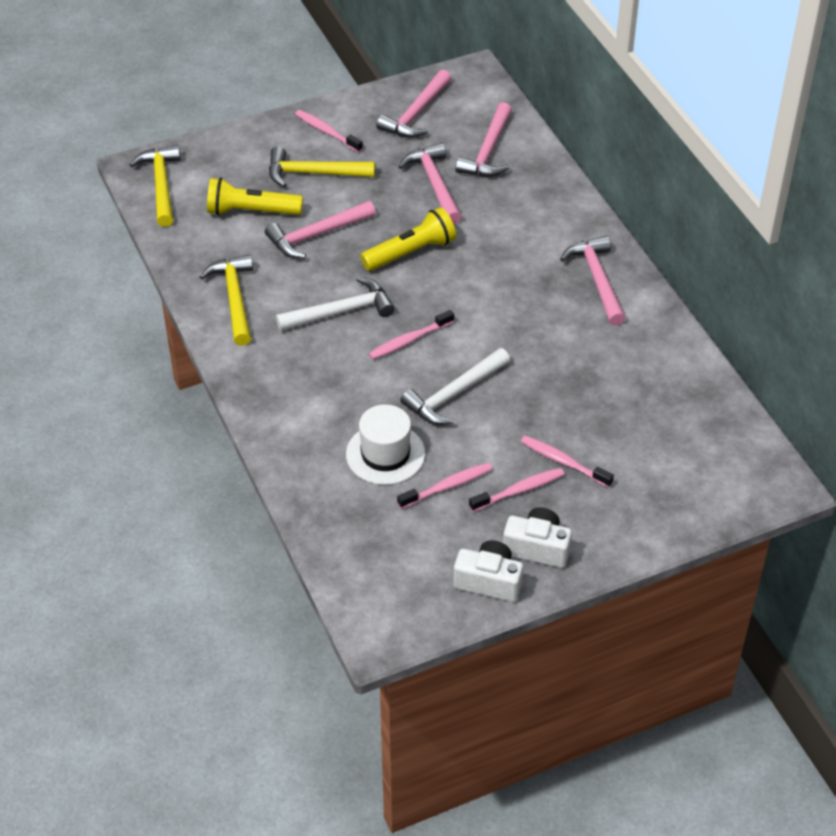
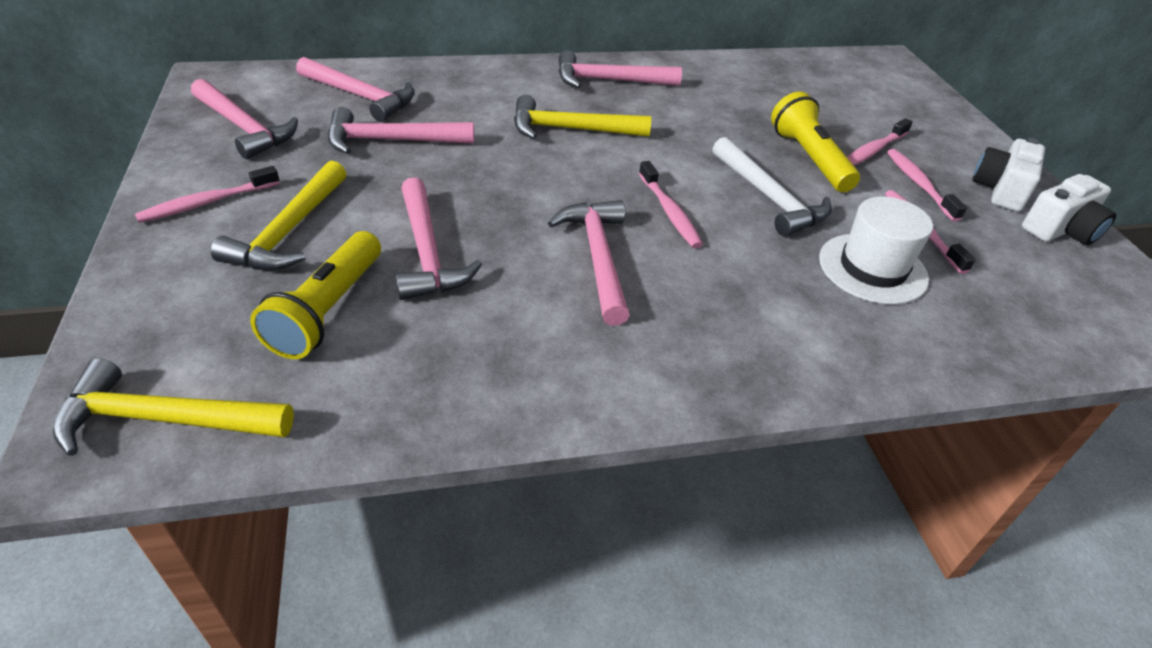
camera: 80 degrees left, 5 degrees down
(234, 299) = (528, 365): yellow hammer -> yellow hammer (571, 129)
(341, 311) = (597, 258): white hammer -> pink hammer
(411, 252) = (507, 181): yellow flashlight -> yellow flashlight (809, 158)
(489, 581) = (1061, 230): white camera -> white camera turned 150 degrees counterclockwise

